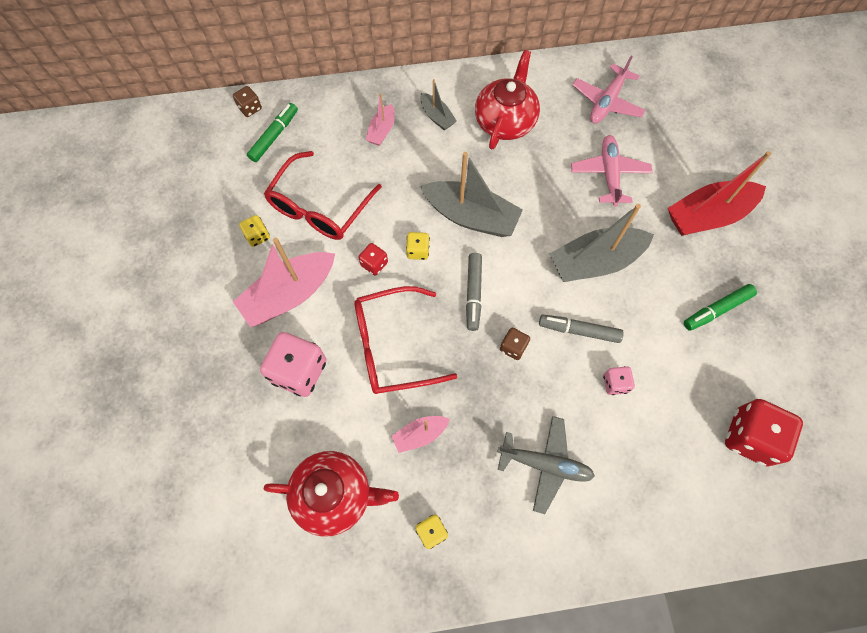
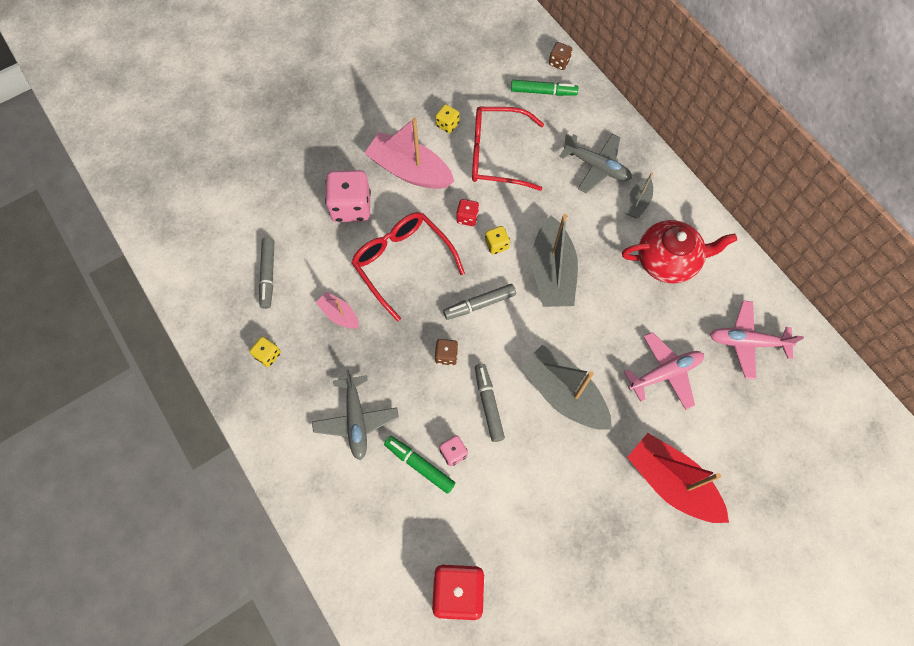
camera: 65 degrees right, 0 degrees up
(334, 495) = (268, 275): red teapot -> grey marker
(382, 131) = (596, 166): pink boat -> grey plane
(716, 310) = (572, 522): green marker -> green marker (419, 465)

